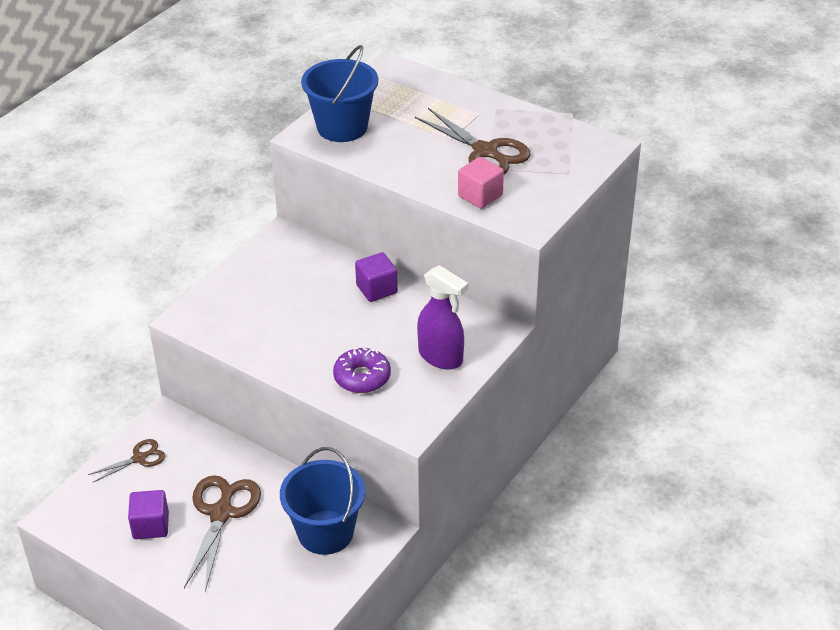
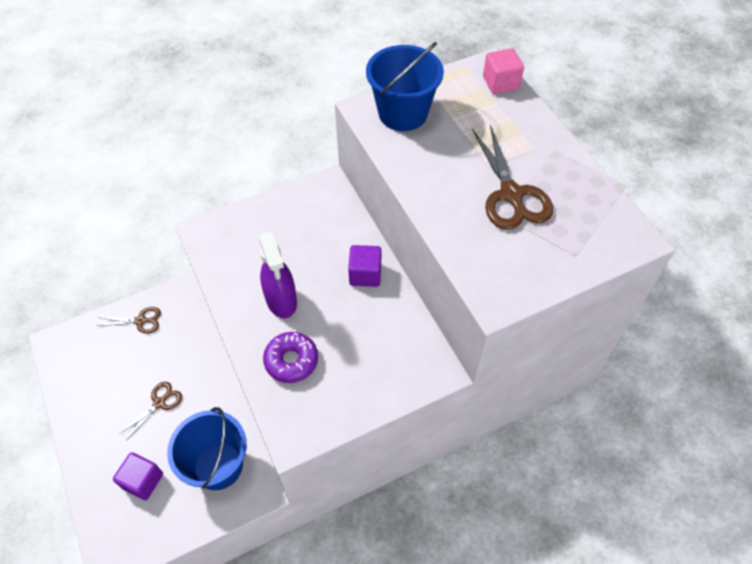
camera: 30 degrees right, 15 degrees up
(151, 525) = (106, 386): purple cube -> purple cube (143, 481)
(221, 513) = (159, 403): brown scissors -> brown scissors, size x0.56
(441, 357) = (369, 374): purple spray bottle -> purple spray bottle (281, 301)
(480, 196) = (472, 244): pink cube -> pink cube (500, 83)

